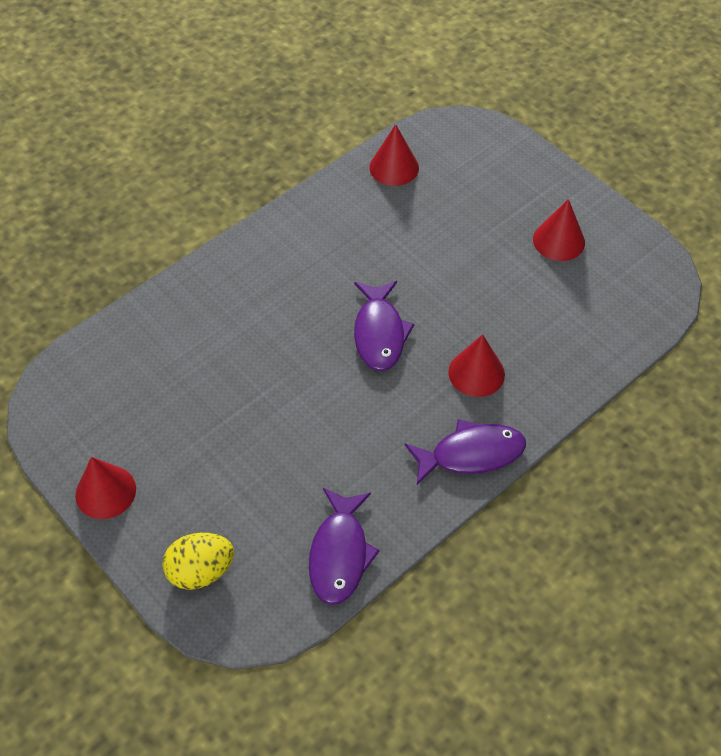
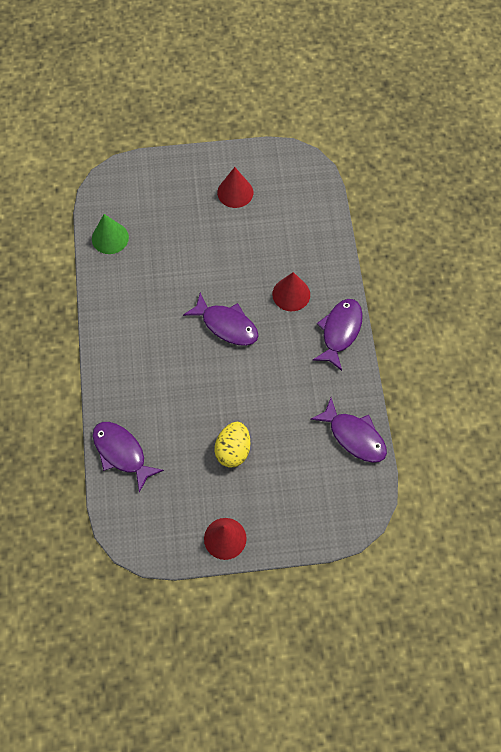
camera: 55 degrees left, 10 degrees up
(143, 330) = (121, 453): none -> purple fish
(201, 571) = (315, 514): yellow egg -> yellow egg (233, 450)
(394, 167) = (110, 238): red cone -> green cone

